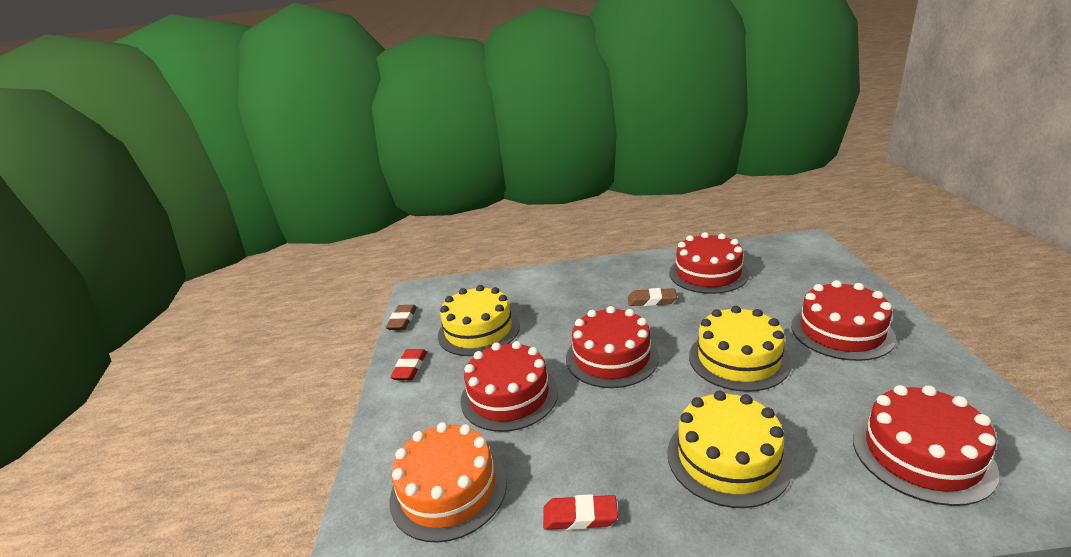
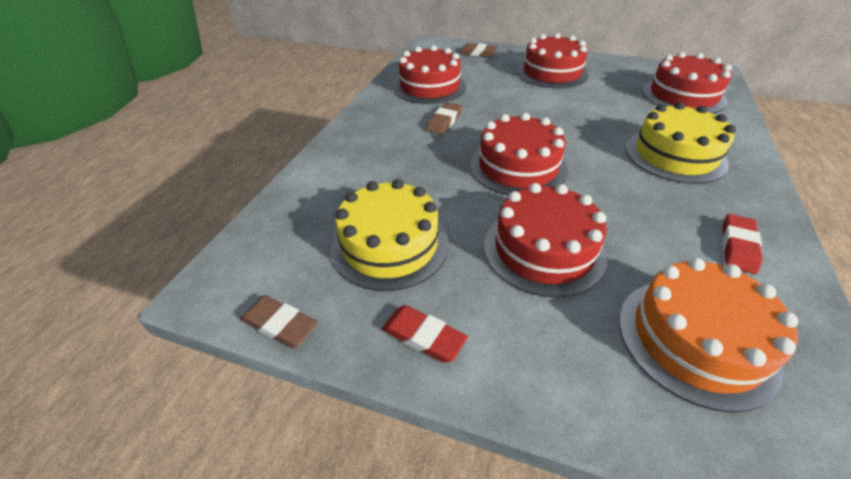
camera: 70 degrees left, 15 degrees up
(738, 359) = (560, 114): yellow cake -> none
(825, 273) = (478, 53): none -> brown eraser

